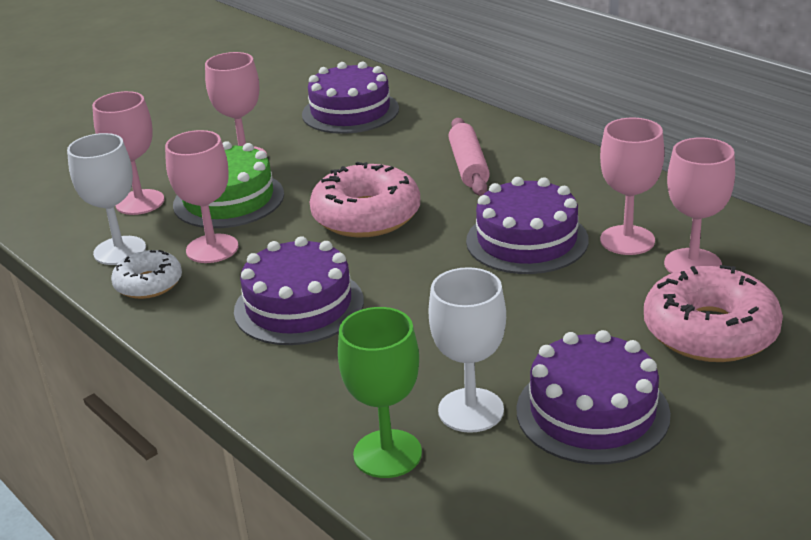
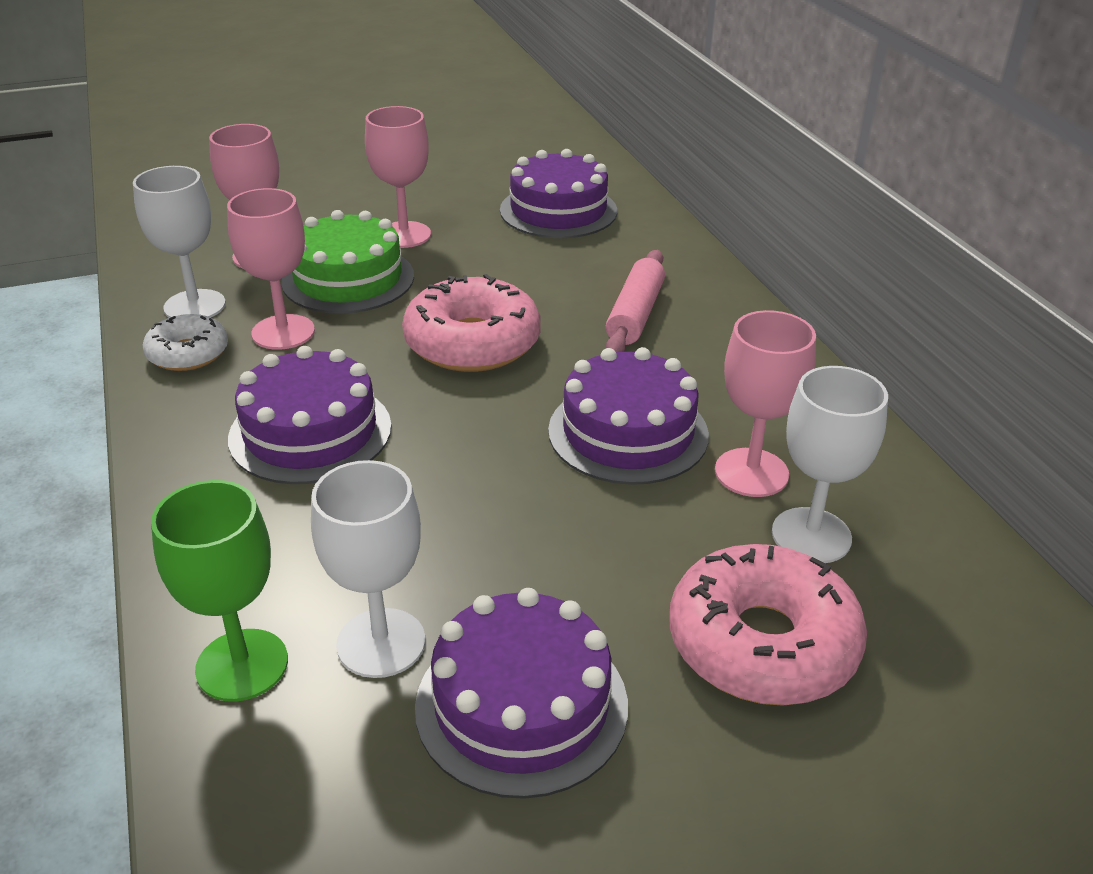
camera: 20 degrees right, 5 degrees up
(692, 264) = (811, 535): pink goblet -> white goblet

